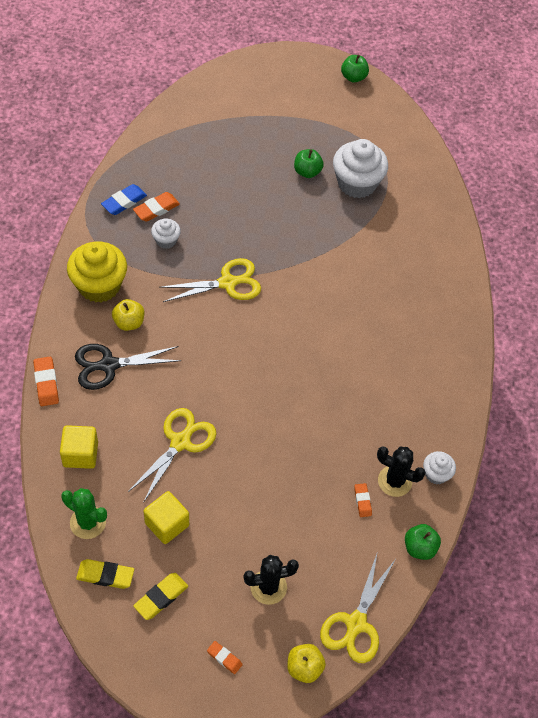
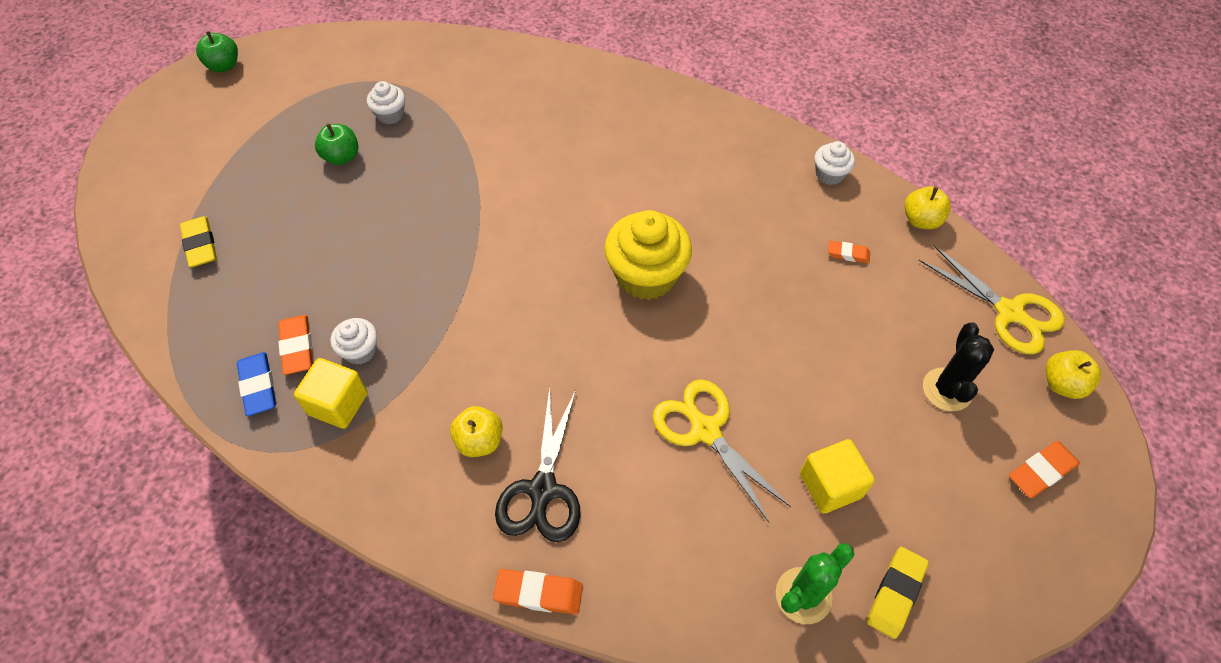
camera: 65 degrees left, 0 degrees up
(80, 454) = (684, 574): yellow cube -> yellow cube (338, 404)
(99, 285) = (393, 464): yellow cupcake -> yellow cupcake (646, 275)
(161, 597) = (942, 526): yellow eraser -> yellow eraser (200, 245)
(224, 658) = (1041, 471): orange eraser -> orange eraser, size x1.58
(227, 283) = (471, 297): yellow scissors -> none
(357, 183) = (390, 115): white cupcake -> white cupcake, size x0.51
(394, 481) = (829, 215): black cactus -> none
(419, 548) = (921, 220): green apple -> yellow apple

